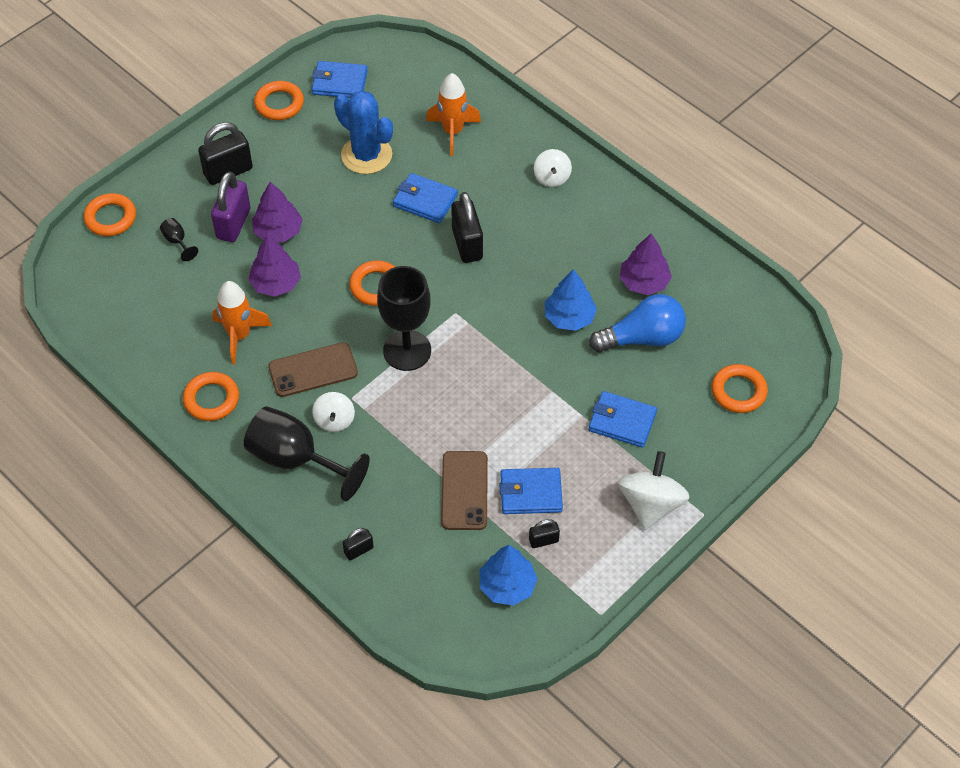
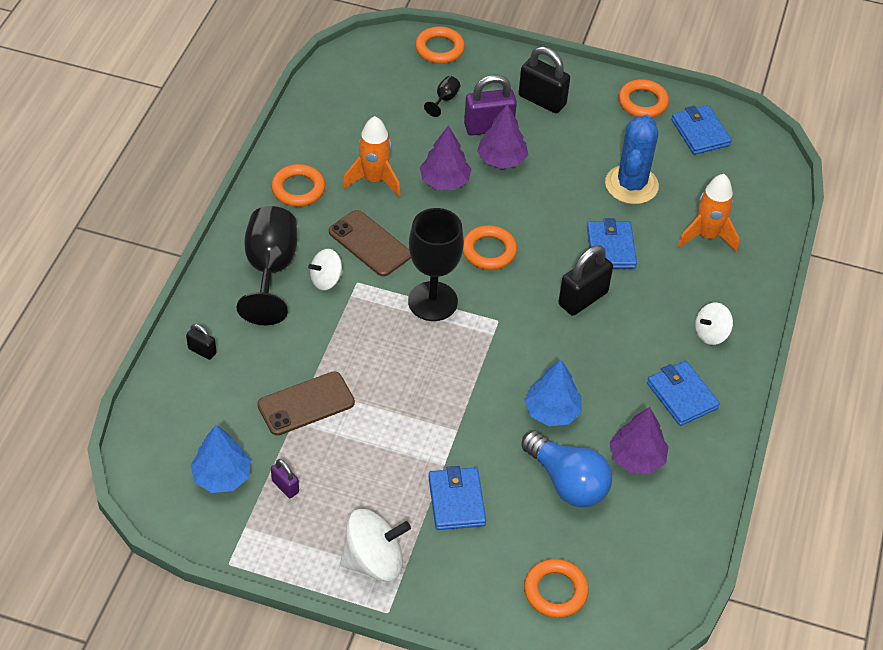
camera: 60 degrees right, 5 degrees down
(531, 493) = (331, 456): blue wallet -> blue wallet (682, 396)
(543, 540) = (285, 486): black padlock -> purple padlock

